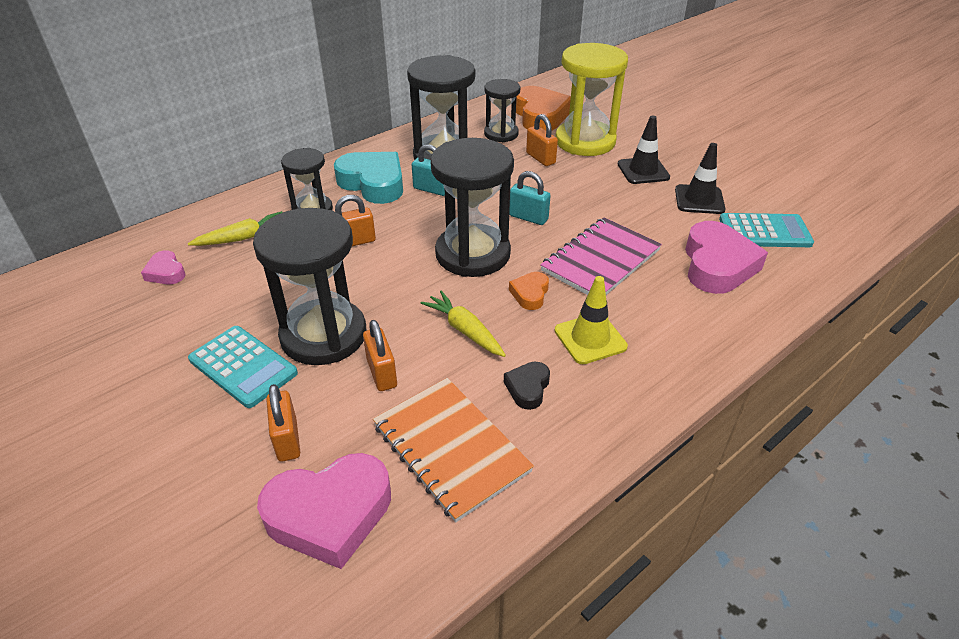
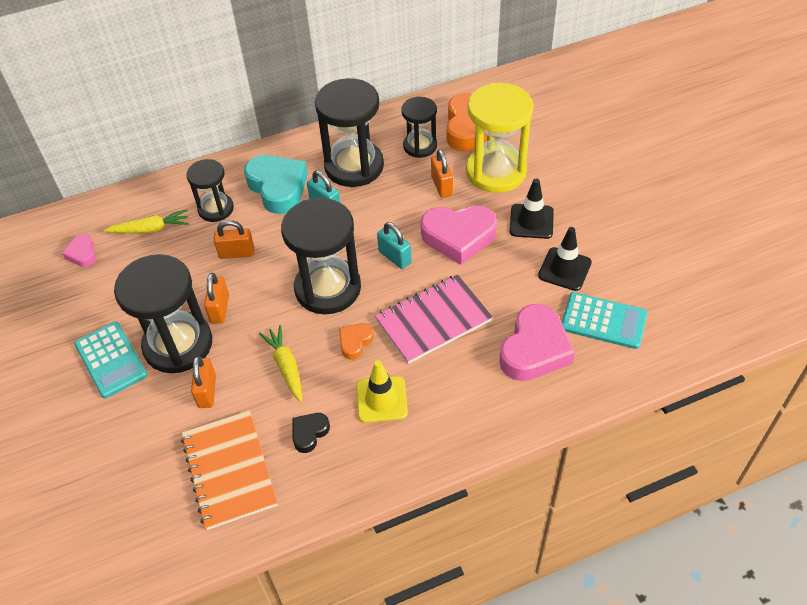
camera: 20 degrees right, 10 degrees up
(287, 440) = (121, 432): orange padlock -> orange padlock (220, 309)
(330, 514) = (128, 499): pink heart -> pink heart (458, 237)

